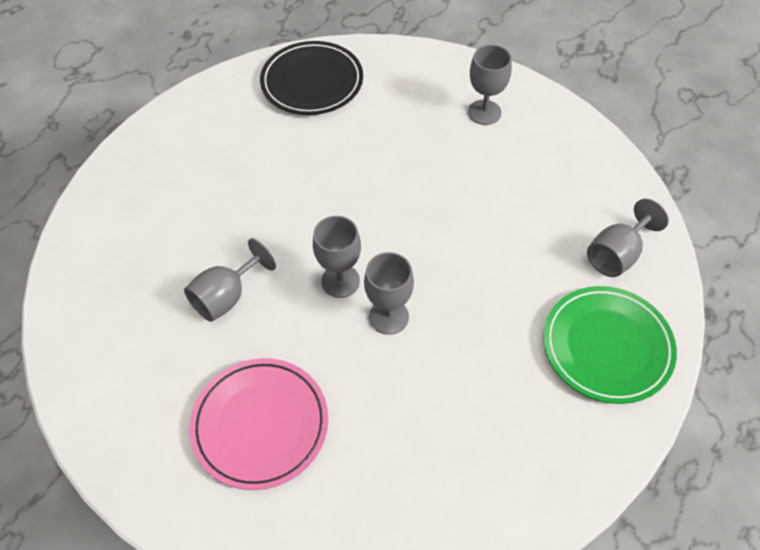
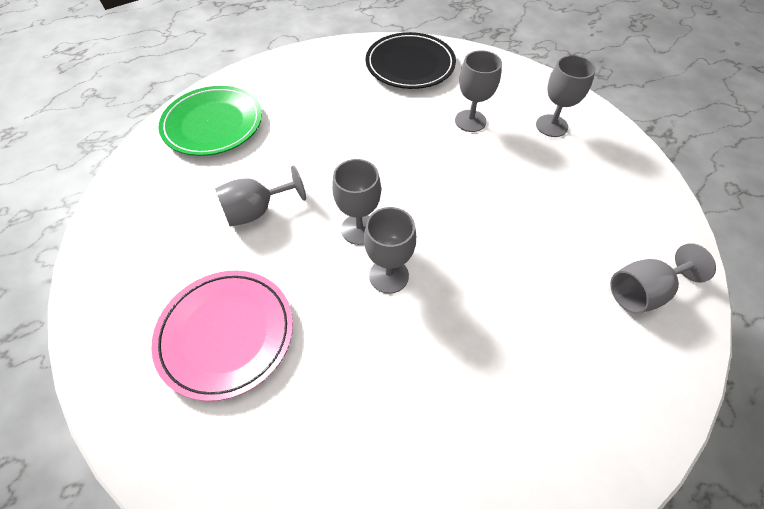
camera: 20 degrees right, 0 degrees up
(402, 130) = (470, 121): none -> grey goblet
(607, 346) = (601, 383): green plate -> green plate (213, 124)

